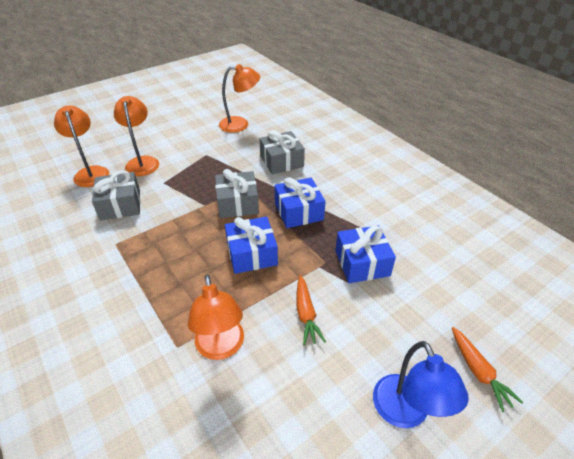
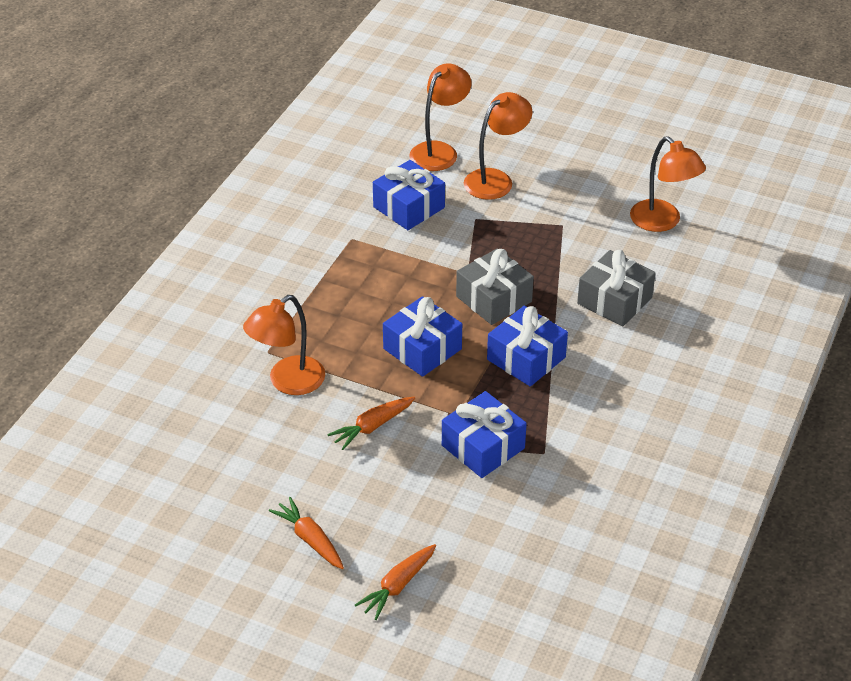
camera: 60 degrees right, 0 degrees up
(120, 205) = (409, 207): grey gift -> blue gift
(405, 413) = (310, 539): blue lamp -> orange carrot

